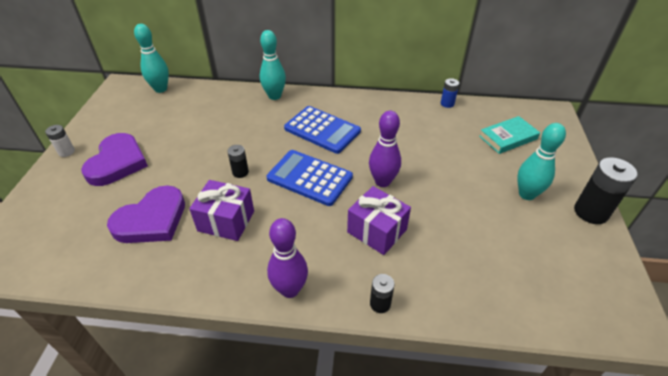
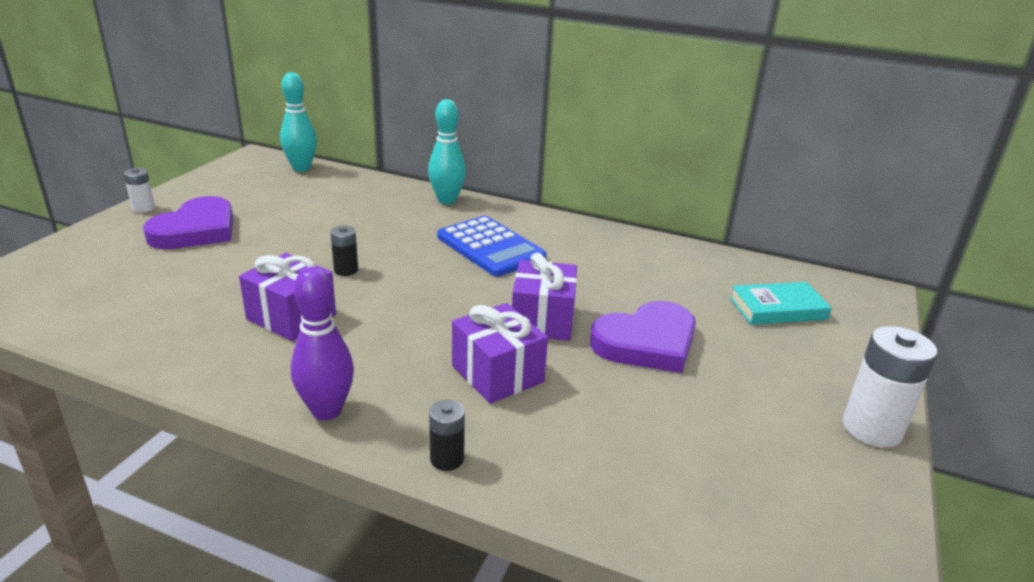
camera: 15 degrees right, 15 degrees down
(152, 220) = (197, 295): purple heart -> purple heart (646, 342)
(309, 178) = (438, 295): blue calculator -> none
(382, 181) = (542, 320): purple bowling pin -> purple gift
(447, 104) = (700, 252): blue battery -> none
(526, 194) = (769, 382): turquoise bowling pin -> none
(591, 212) = (872, 428): black battery -> white battery

